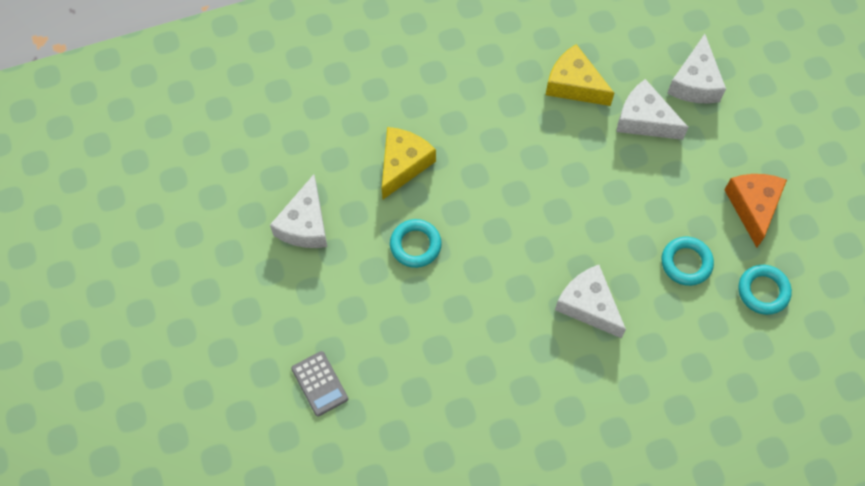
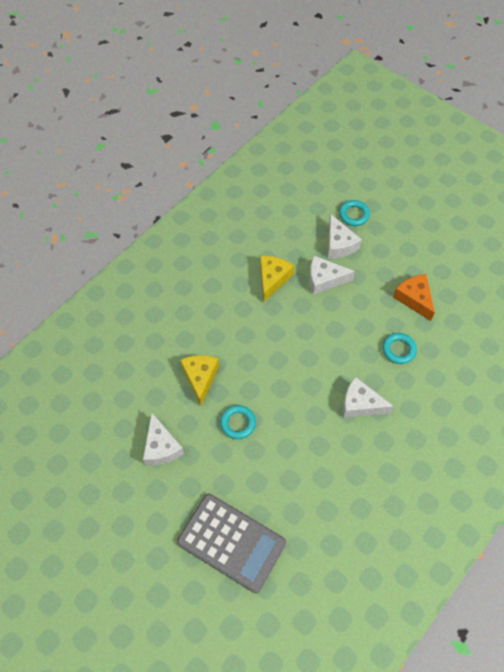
camera: 30 degrees left, 5 degrees down
(319, 383) = (231, 542): grey calculator -> grey calculator, size x2.30
(574, 85) = (272, 279): yellow cheese -> yellow cheese turned 105 degrees clockwise
(763, 291) = (449, 343): turquoise ring -> turquoise ring (353, 215)

